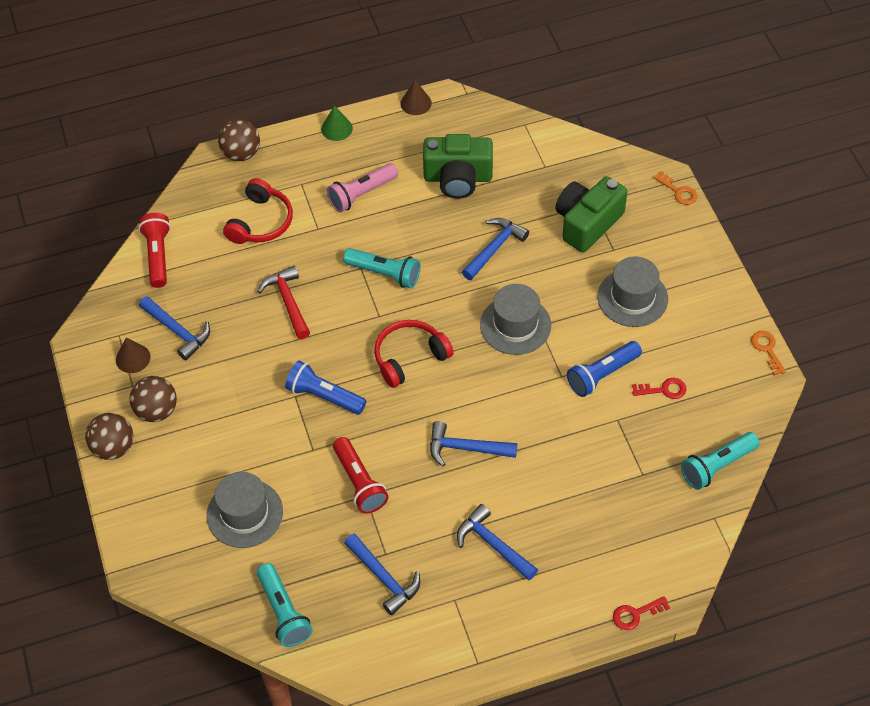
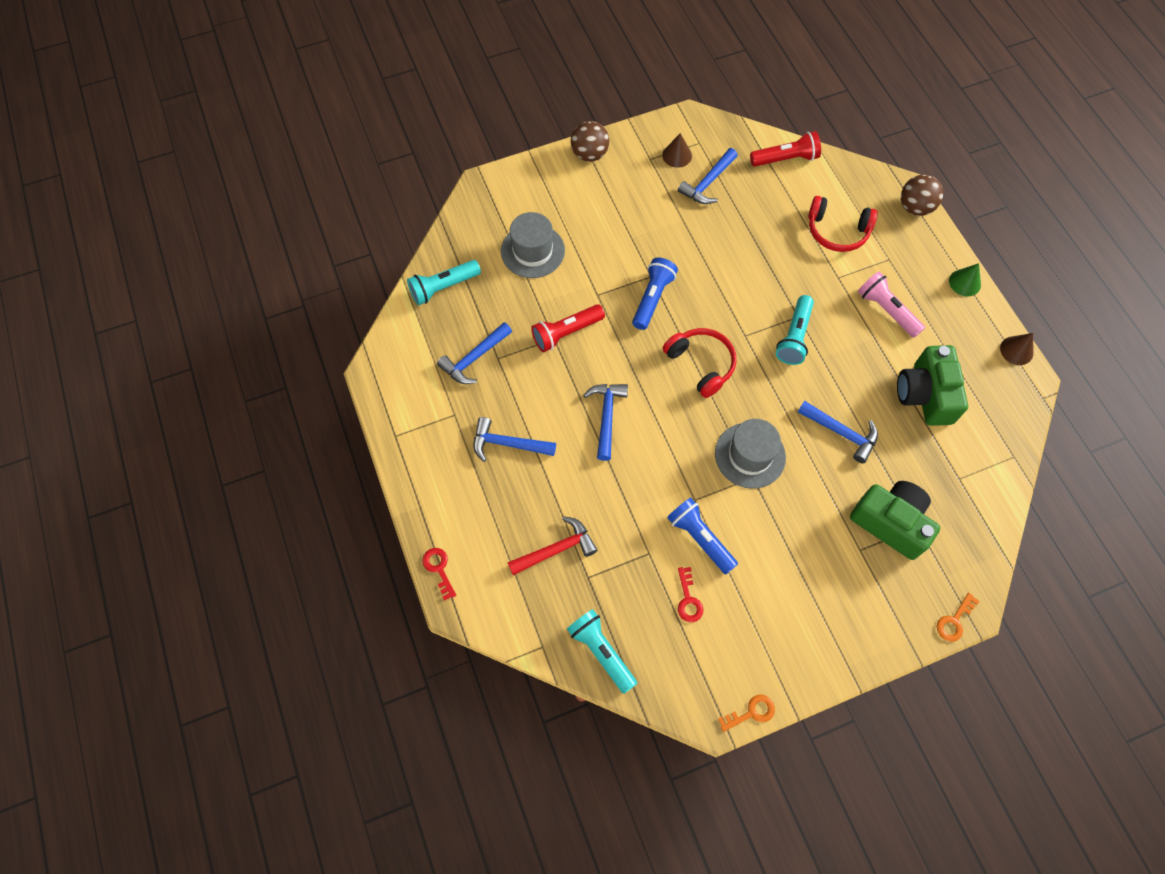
camera: 85 degrees right, 10 degrees up
(157, 410) = (627, 178): brown ball -> none
(288, 302) = (750, 261): red hammer -> red hammer (556, 549)
(493, 544) = (508, 444): blue hammer -> blue hammer turned 120 degrees counterclockwise
(632, 298) = (799, 569): grey hat -> none

